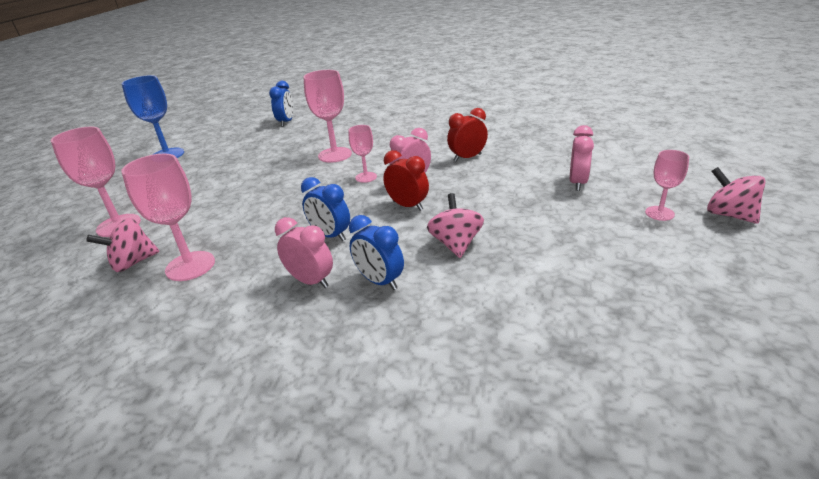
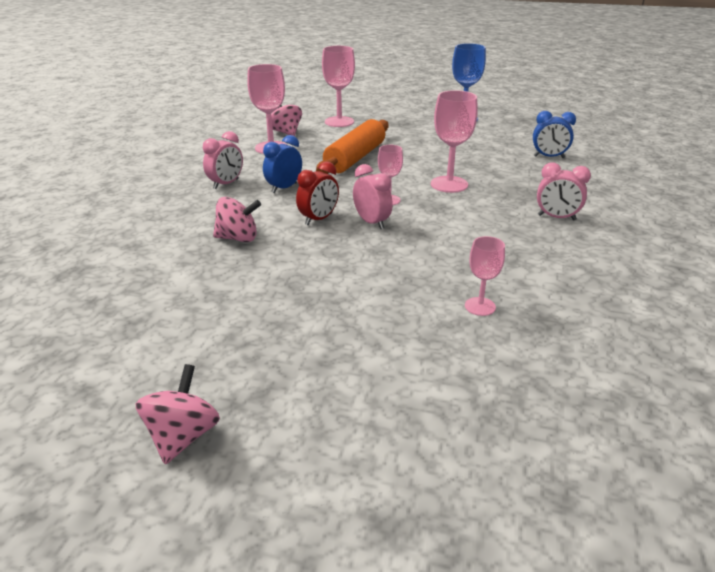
camera: 90 degrees right, 0 degrees up
(255, 202) = (355, 158): none -> orange rolling pin
(379, 281) = (208, 206): blue clock -> none
(467, 158) = (424, 258): red clock -> none
(577, 183) = (326, 327): pink clock -> pink clock (556, 217)
(659, 213) = (221, 373): pink goblet -> pink goblet (480, 306)
(729, 215) = (183, 436): pink spinning top -> pink spinning top turned 45 degrees counterclockwise

